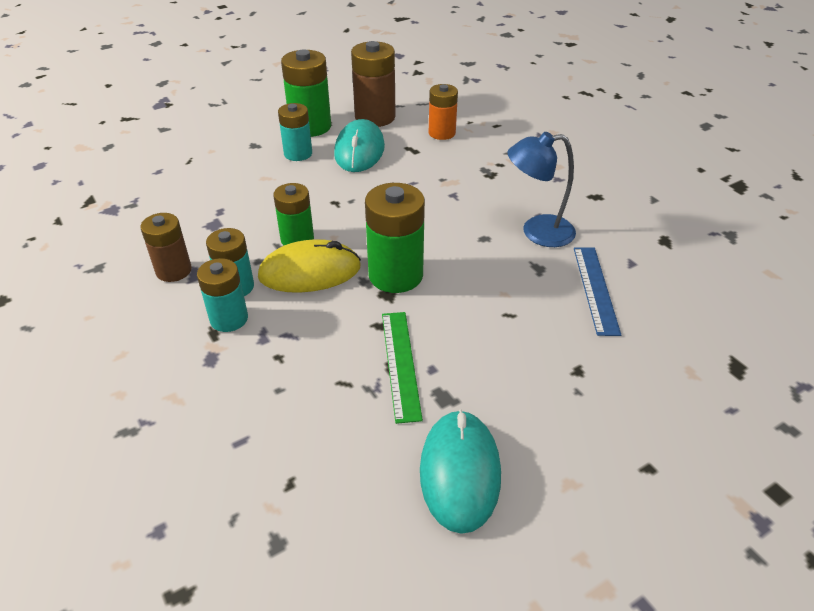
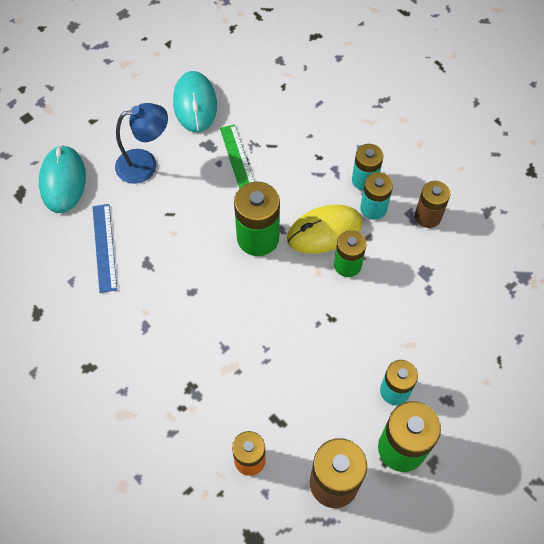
camera: 170 degrees right, 20 degrees up
(359, 150) = (332, 408): turquoise mouse -> turquoise mouse (63, 181)
(537, 232) = (146, 306): blue lamp -> blue lamp (145, 164)

